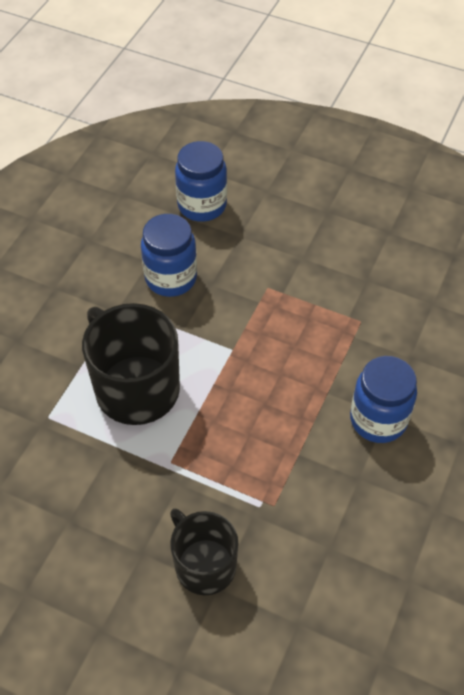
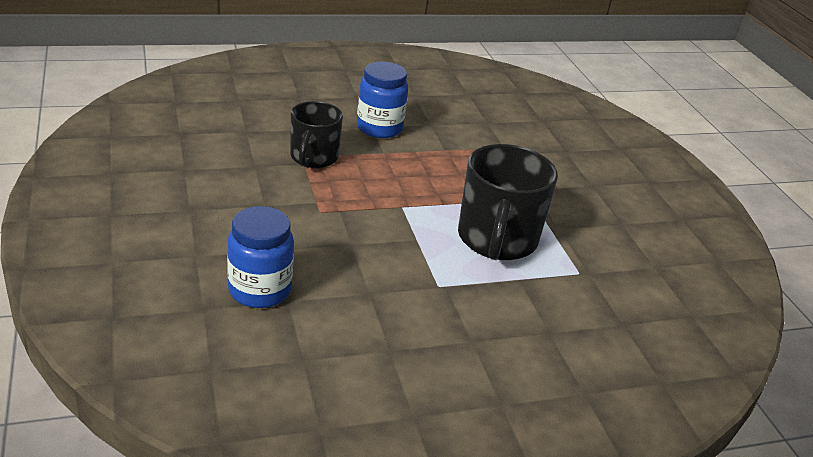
camera: 135 degrees left, 20 degrees down
(171, 278) = (373, 269): blue jar -> none
(204, 564) = (562, 160): black mug -> black mug (313, 157)

